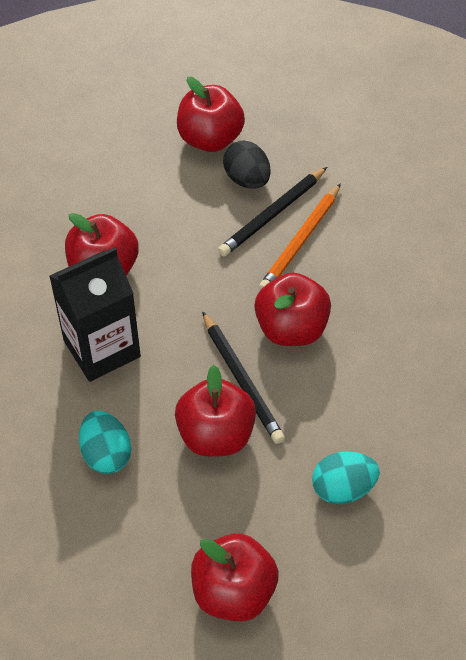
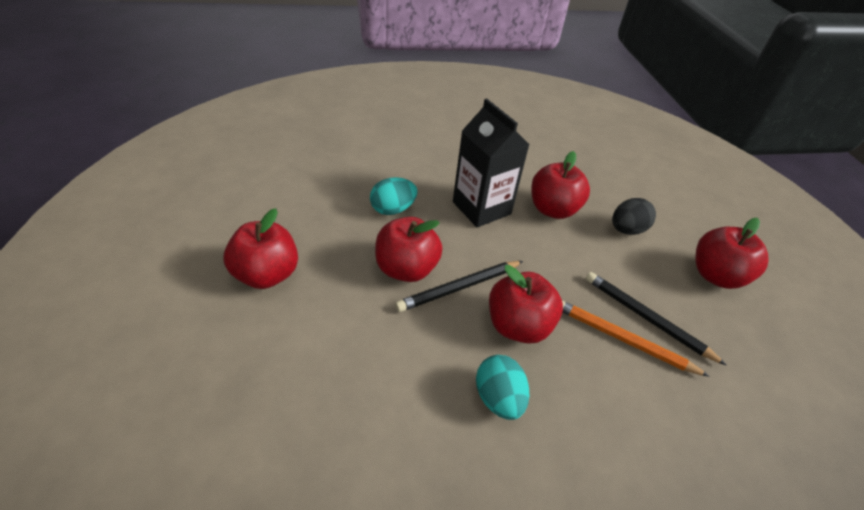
camera: 85 degrees right, 10 degrees down
(247, 179) = (680, 300): black egg -> black egg (626, 230)
(343, 488) = (347, 355): turquoise egg -> turquoise egg (498, 398)

